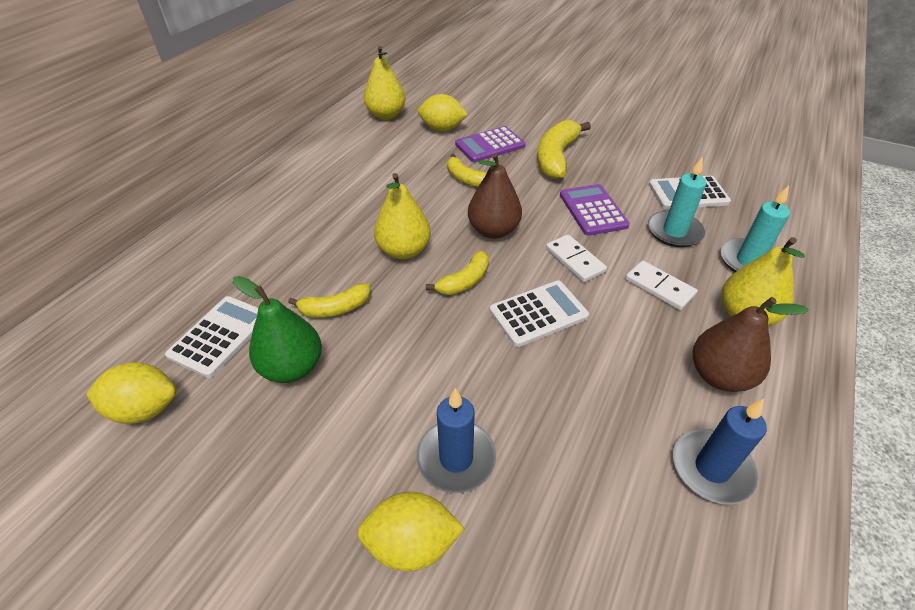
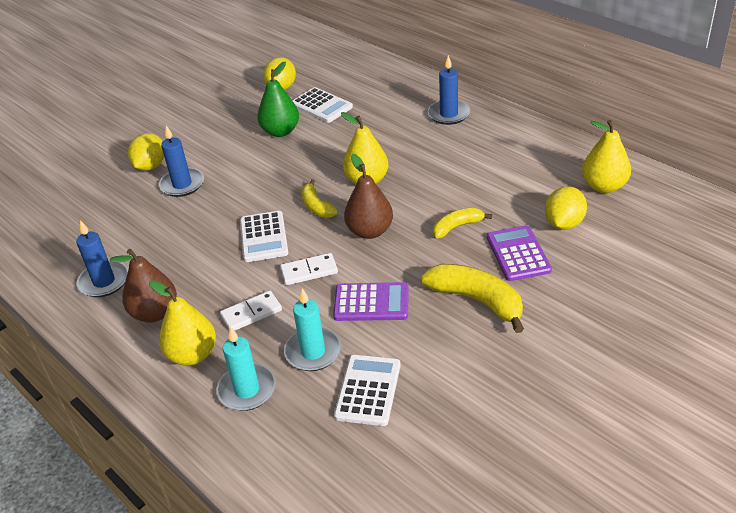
camera: 110 degrees right, 5 degrees down
(260, 211) = (448, 114): none -> blue candle
(335, 308) = (321, 147): yellow banana -> none

